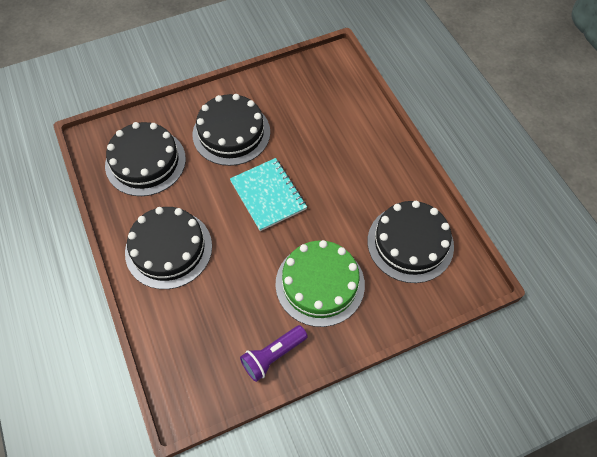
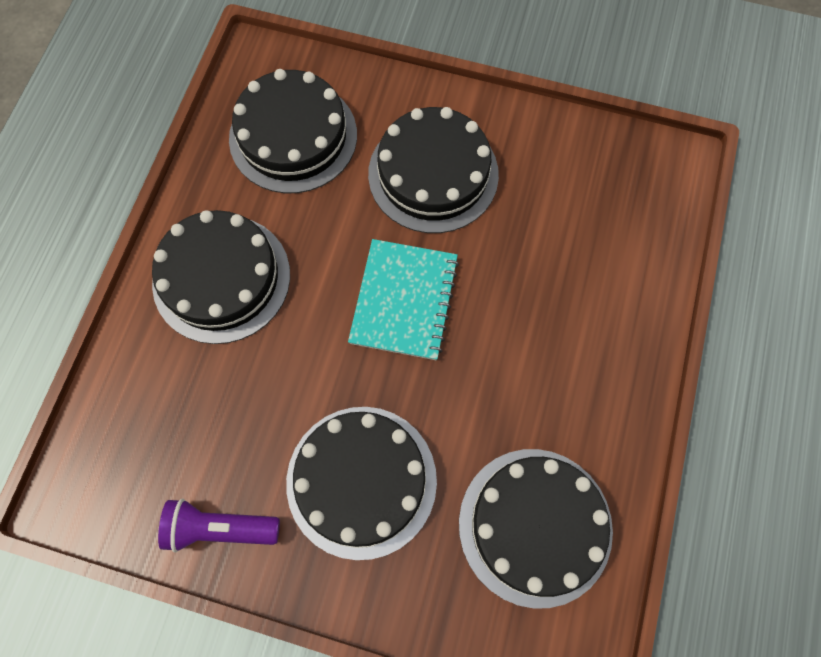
camera: 40 degrees right, 10 degrees up
(320, 284) = (361, 481): green cake -> black cake

